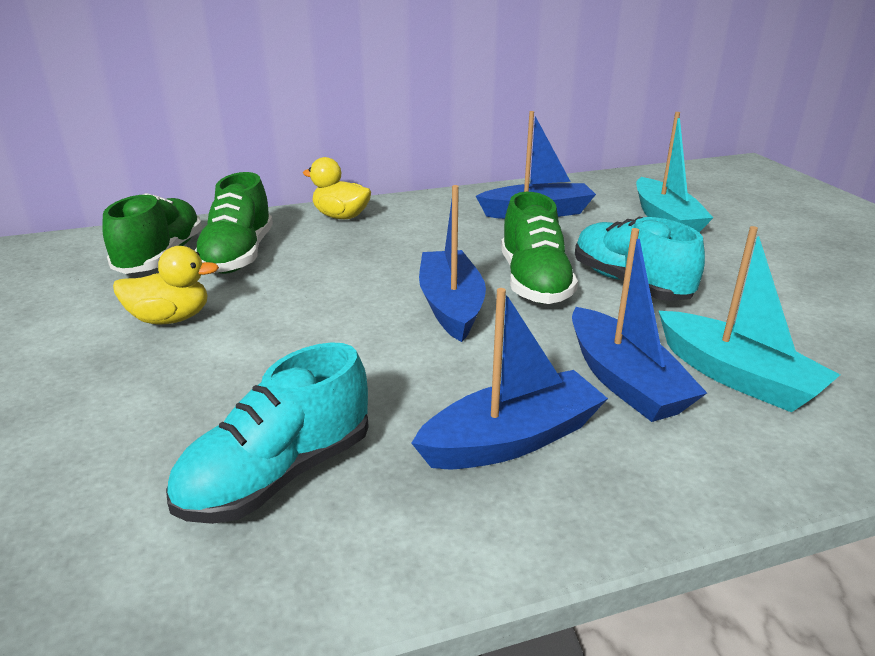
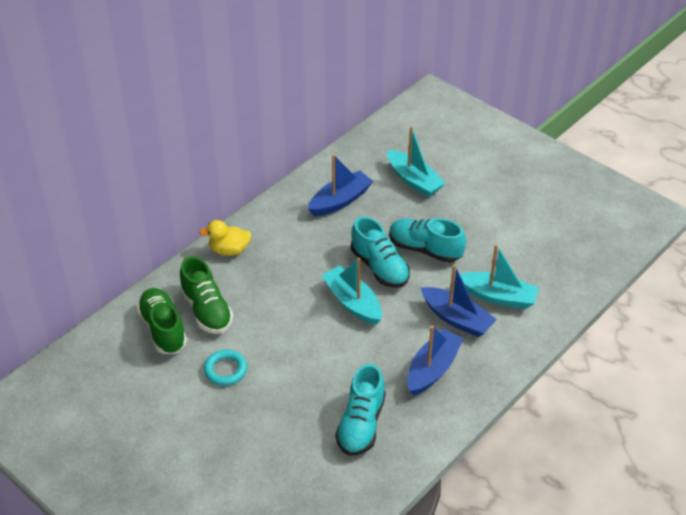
camera: 30 degrees left, 15 degrees up
(171, 319) = (225, 370): yellow duck -> turquoise ring
(451, 306) = (352, 302): blue boat -> turquoise boat
(534, 282) = (379, 267): green shoe -> turquoise shoe

